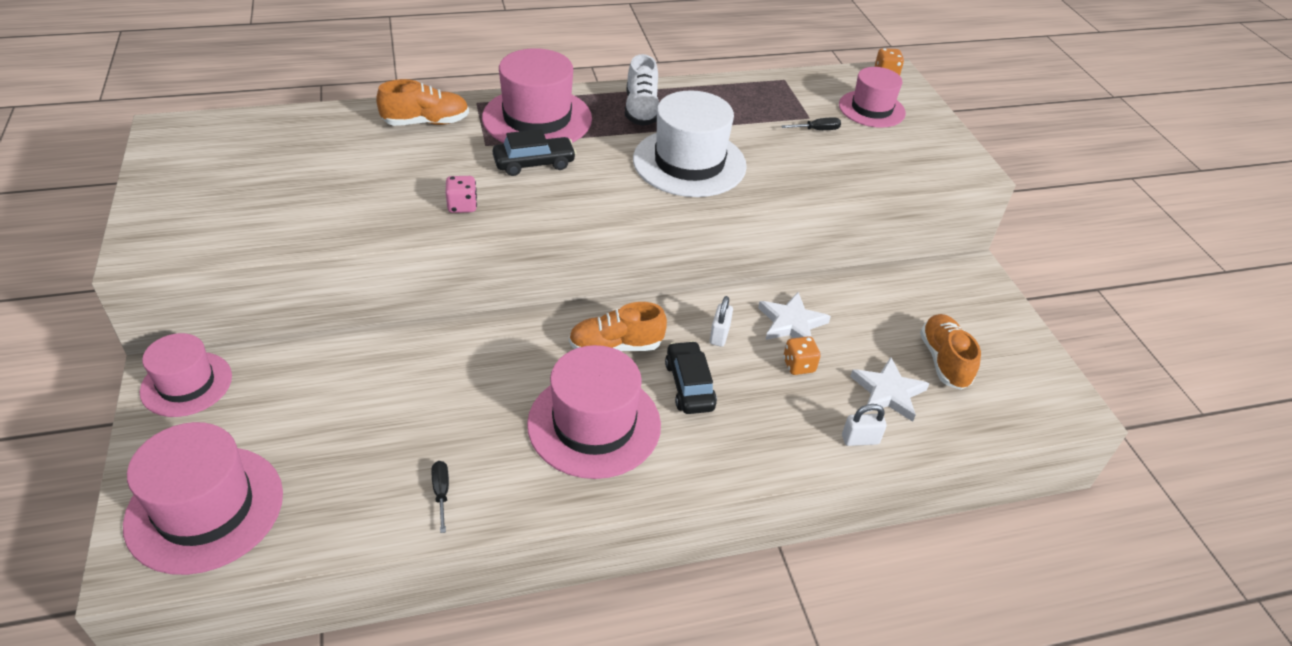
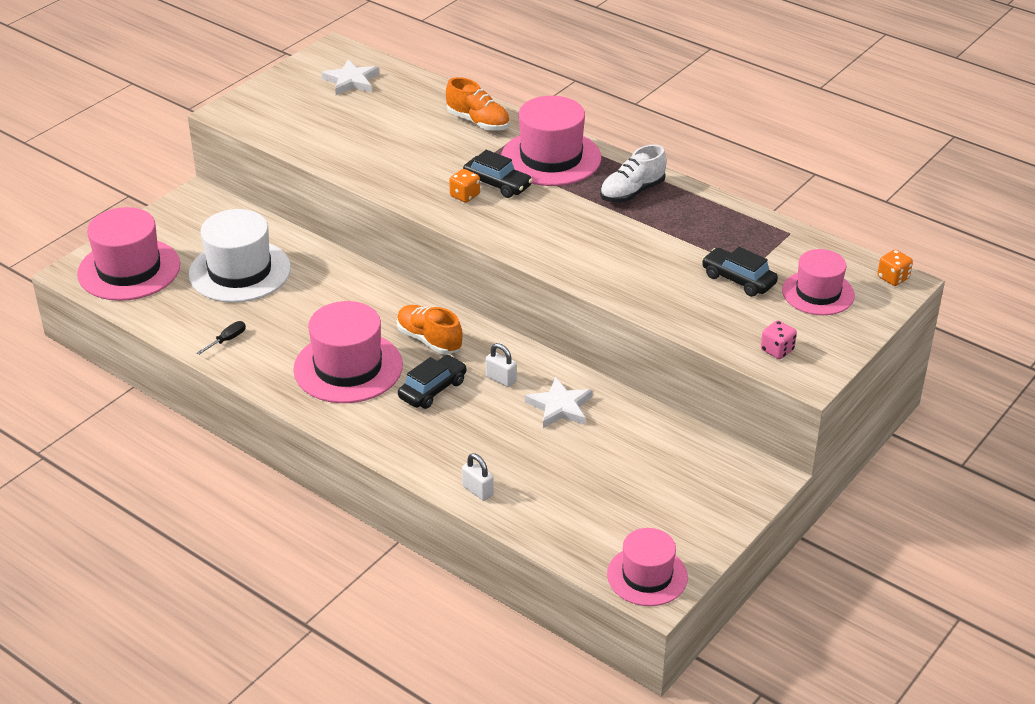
camera: 55 degrees right, 5 degrees down
(186, 384) = (199, 207): pink hat -> pink hat (647, 576)
(462, 206) = (413, 183): pink dice -> pink dice (777, 350)
(689, 162) = (597, 243): white hat -> white hat (240, 271)
(719, 335) = (501, 379): white padlock -> white padlock turned 60 degrees clockwise
(798, 365) = (517, 430): orange dice -> orange dice (465, 196)
(817, 130) = (738, 279): black screwdriver -> black car
(888, 392) = (545, 485): white star -> white star (351, 81)
(944, 361) = (620, 501): orange shoe -> none

